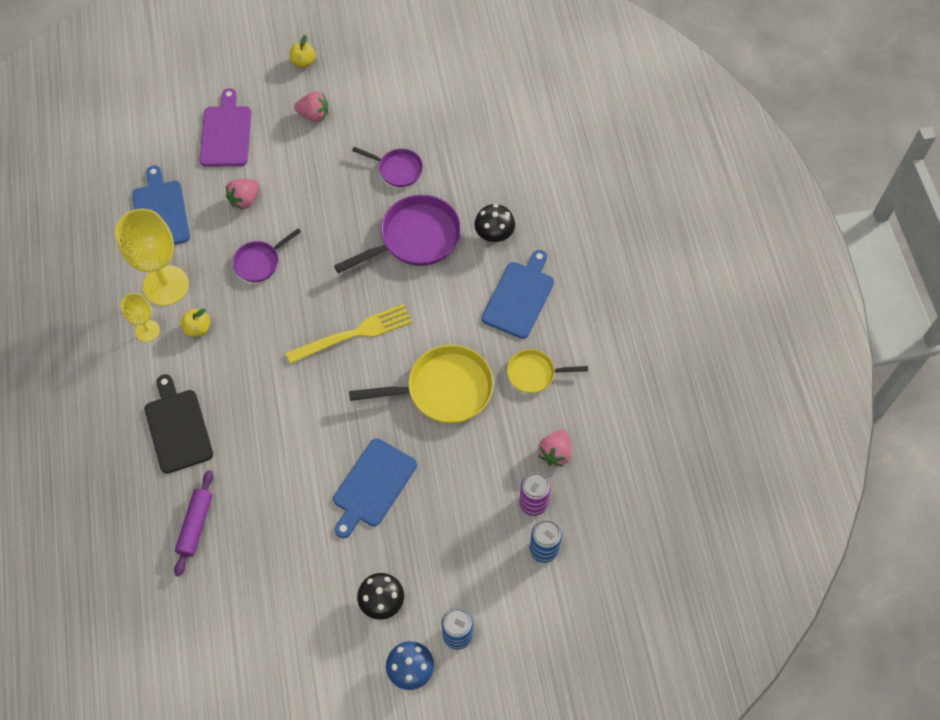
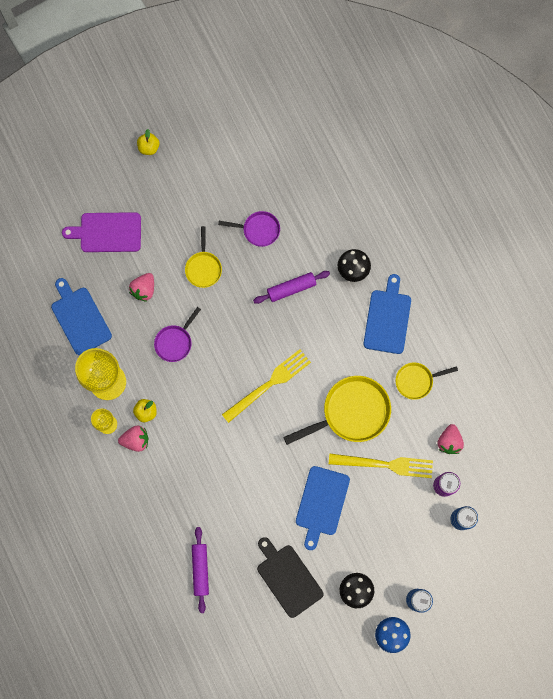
camera: 15 degrees left, 15 degrees up
(178, 427) = (159, 497): black cutting board -> black cutting board (288, 578)
(226, 133) = (107, 232): purple cutting board -> purple cutting board turned 75 degrees counterclockwise
(314, 115) = (174, 196): pink strawberry -> pink strawberry (136, 440)
(321, 193) = (203, 268): none -> yellow pan
(415, 238) = (291, 288): purple pan -> purple rolling pin
(466, 460) = (385, 464): none -> yellow fork

